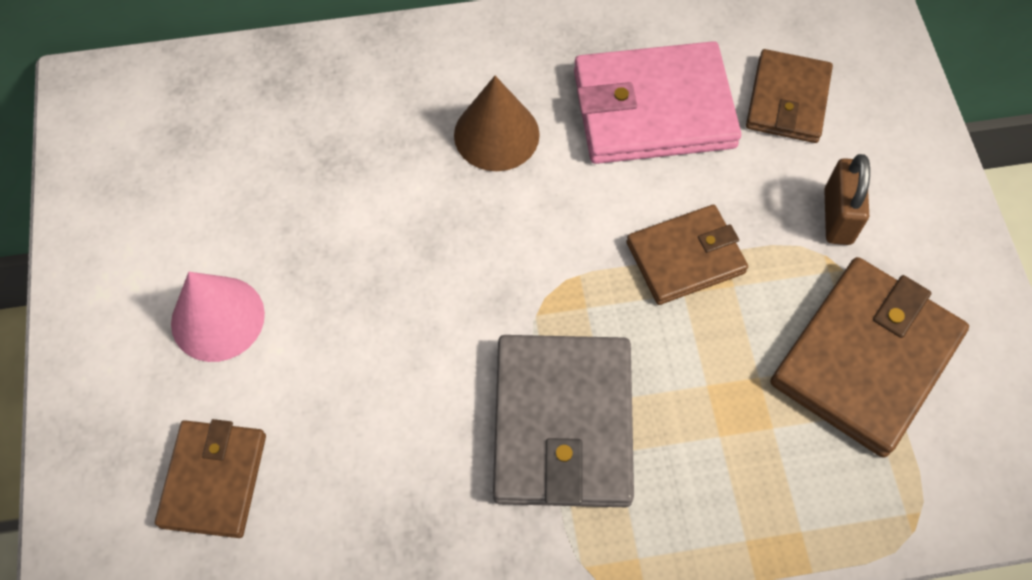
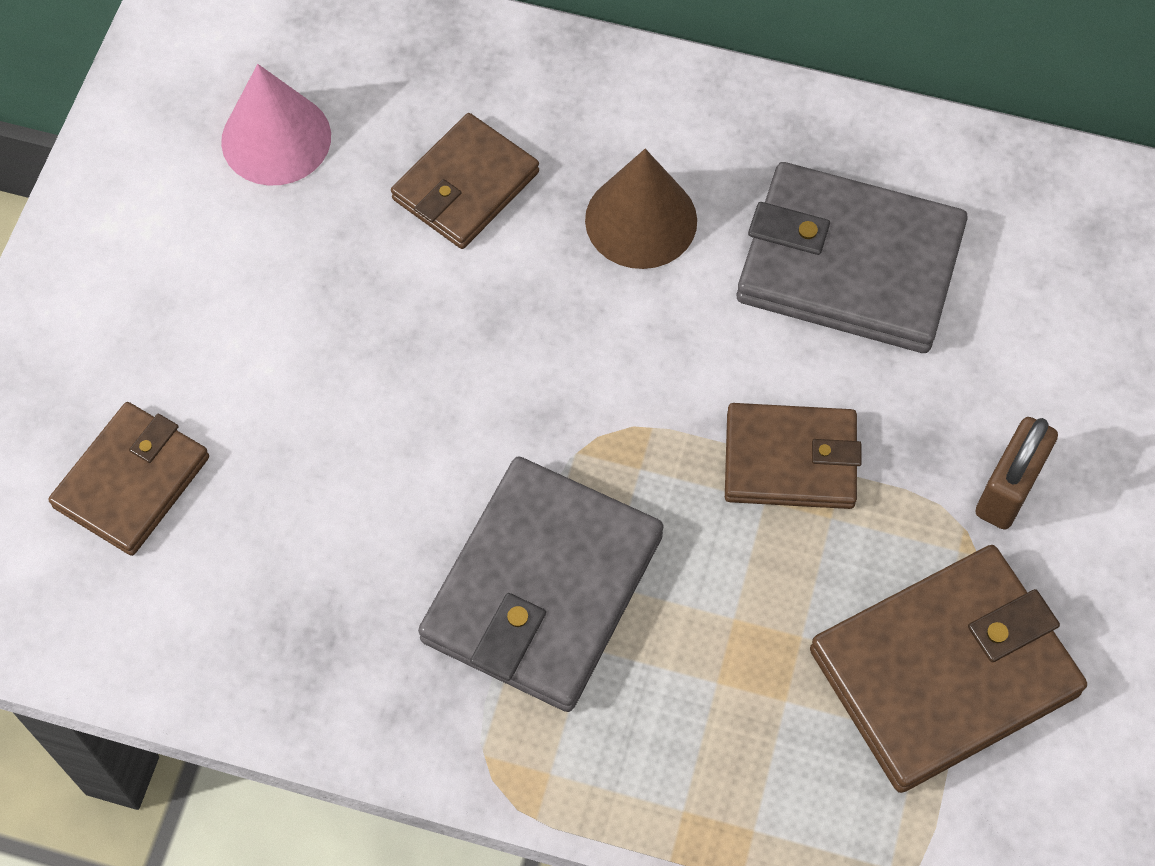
camera: 25 degrees right, 0 degrees up
(217, 318) = (219, 305): pink cone -> pink cone (276, 138)
(653, 109) = (849, 264): pink wallet -> grey wallet
(787, 100) = (1026, 320): brown wallet -> brown wallet (465, 186)

